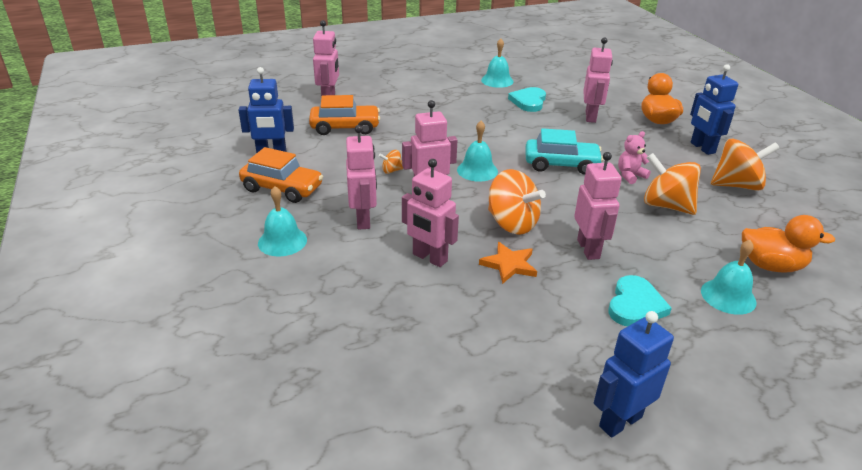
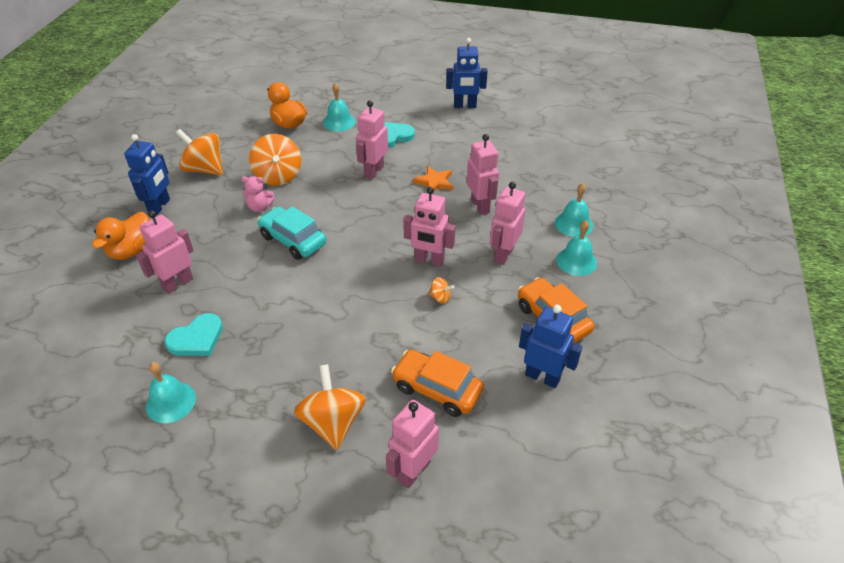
camera: 145 degrees left, 10 degrees up
(477, 170) = (367, 265): turquoise bell -> turquoise bell (573, 224)
(512, 223) = (399, 207): orange spinning top -> orange spinning top (333, 422)

